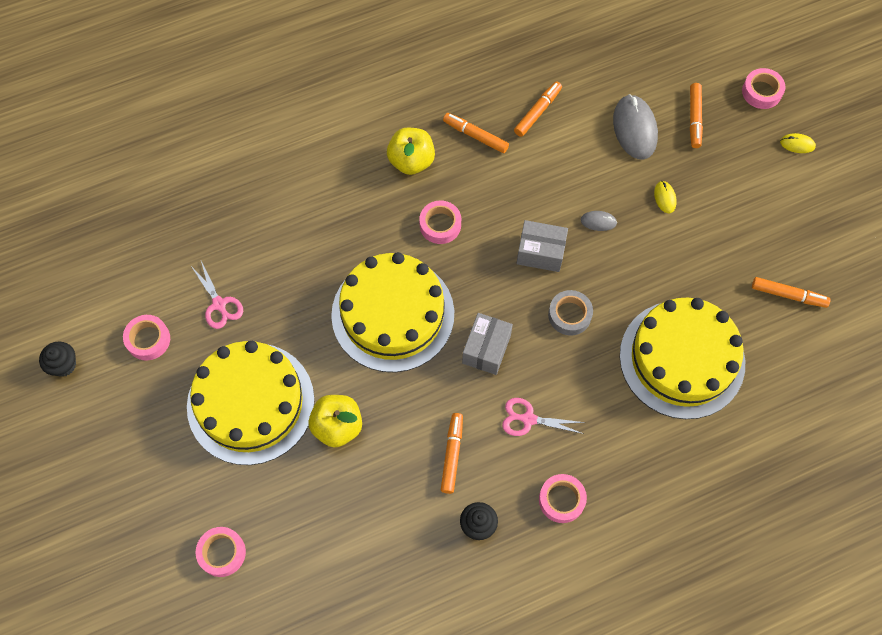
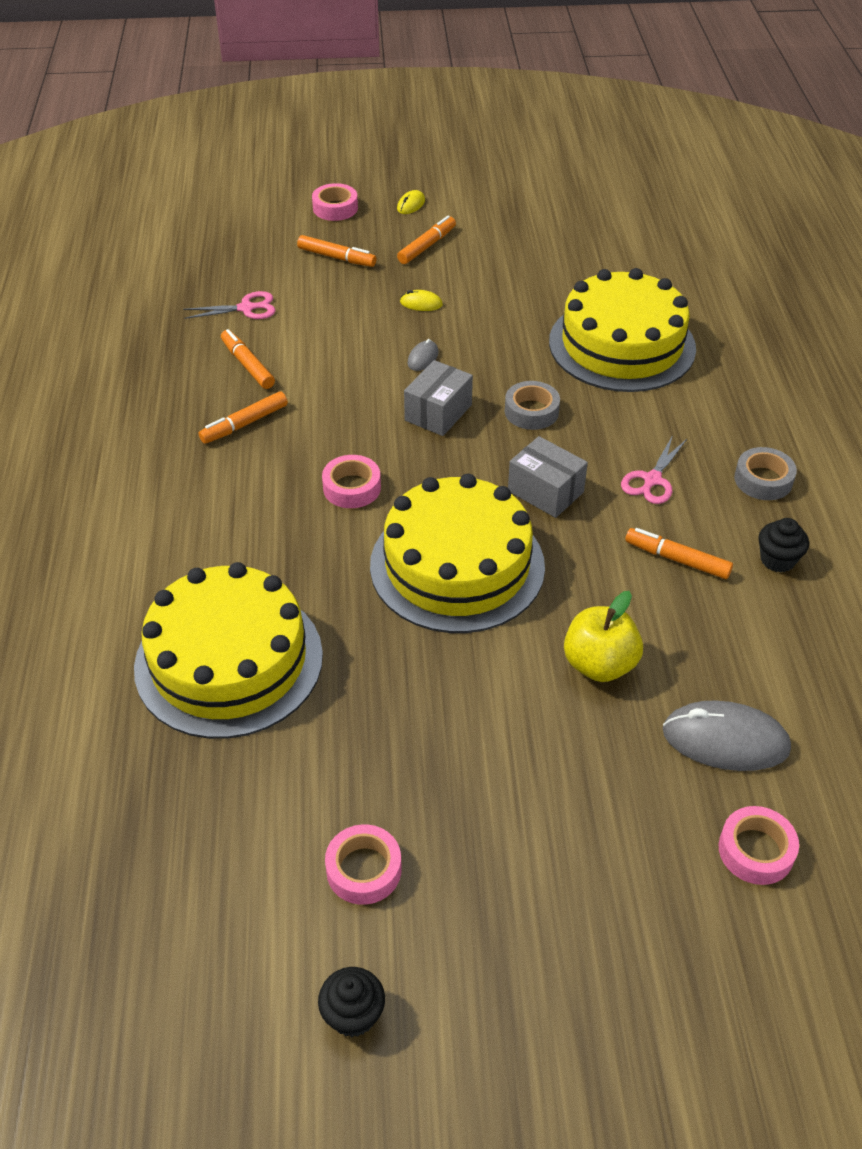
camera: 70 degrees left, 20 degrees down
(219, 304) = (347, 758): pink scissors -> pink scissors (246, 308)
(250, 403) = (527, 756): yellow cake -> yellow cake (229, 661)
(411, 161) = (242, 490): yellow apple -> none
(561, 500) = (763, 480): pink tape -> grey tape
(634, 129) = (321, 300): grey mouse -> grey mouse (725, 740)
(788, 295) = (578, 257): orange marker -> orange marker (426, 246)

